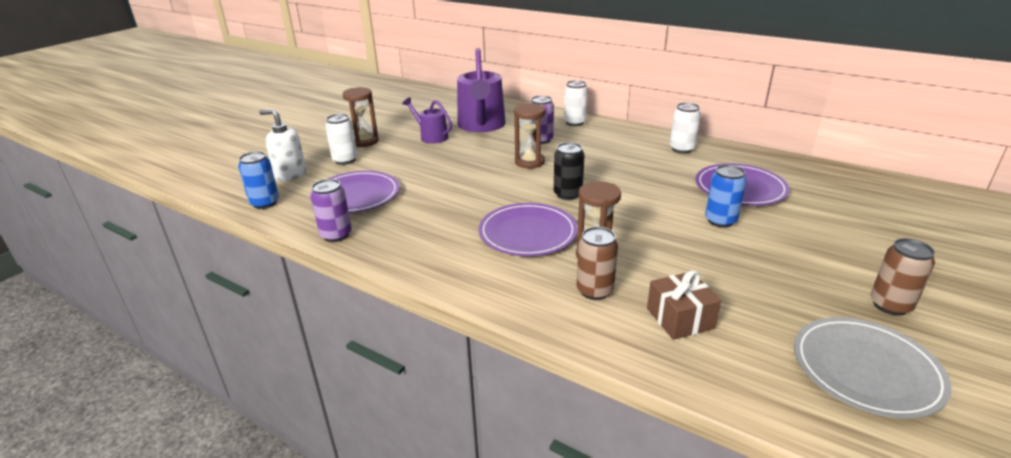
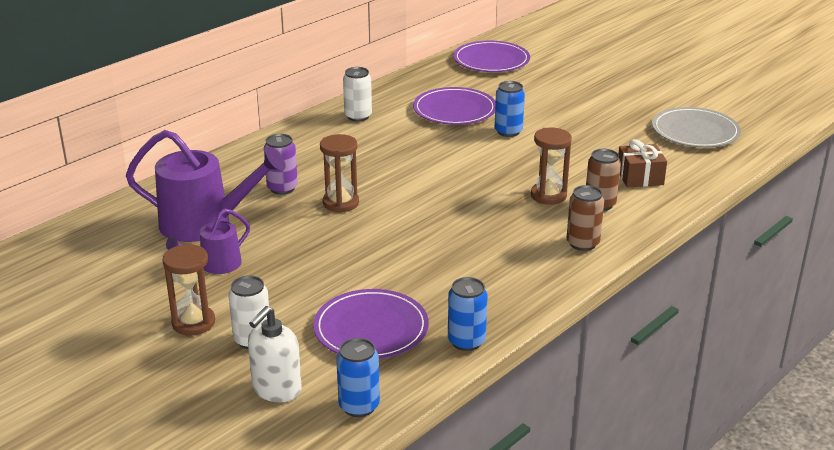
camera: 80 degrees left, 0 degrees up
(336, 235) = (466, 341): purple can -> blue can
(527, 233) = (500, 223): purple plate -> purple plate (491, 60)
(567, 194) = (430, 192): black can -> none
(574, 122) = (243, 160): white can -> none
(890, 305) = (633, 105): brown can -> brown can (582, 243)

